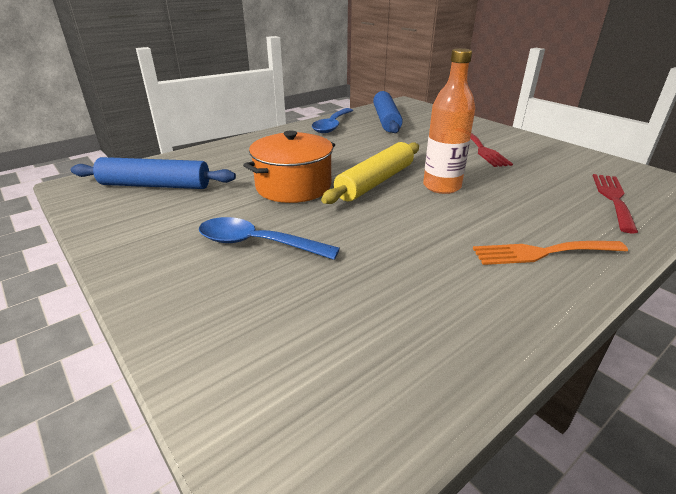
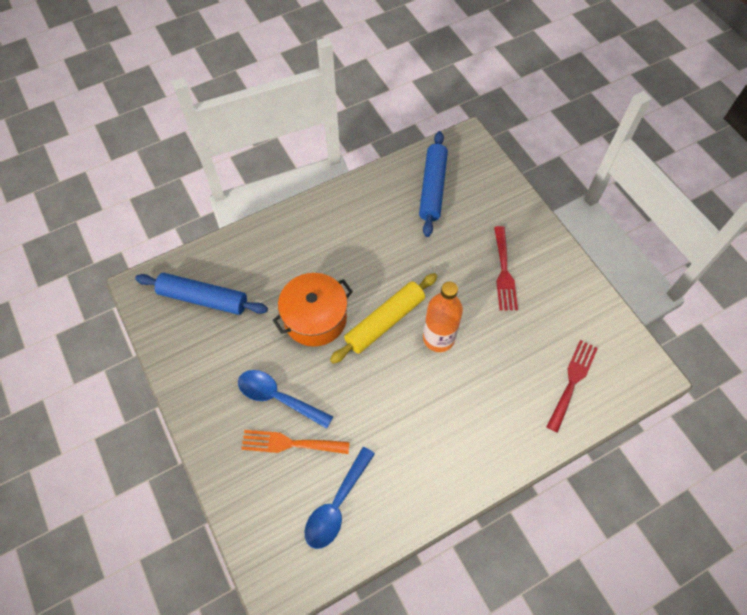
camera: 10 degrees right, 30 degrees up
(332, 125) = (373, 195): blue spoon -> blue spoon (336, 505)
(542, 253) = (474, 442): orange fork -> orange fork (289, 443)

